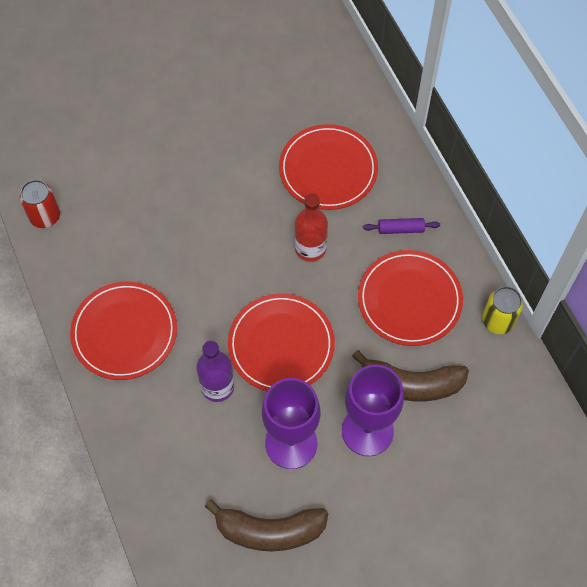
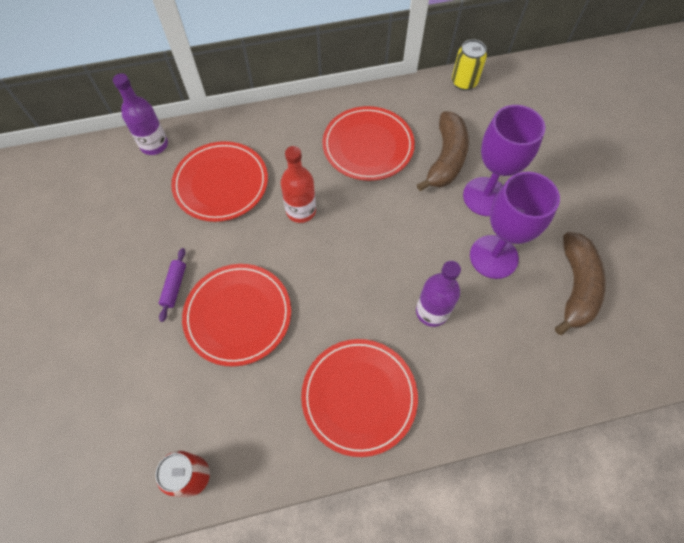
camera: 80 degrees left, 0 degrees up
(281, 344) = (395, 250): red plate -> red plate (238, 315)
(361, 99) = (154, 145): none -> purple bottle
(400, 229) = (298, 140): purple rolling pin -> purple rolling pin (174, 286)
(497, 321) = (397, 92): yellow can -> yellow can (464, 82)

